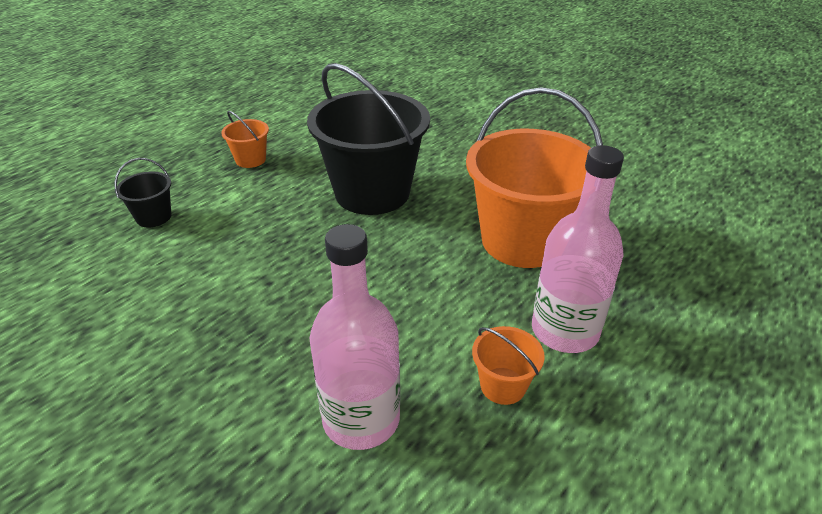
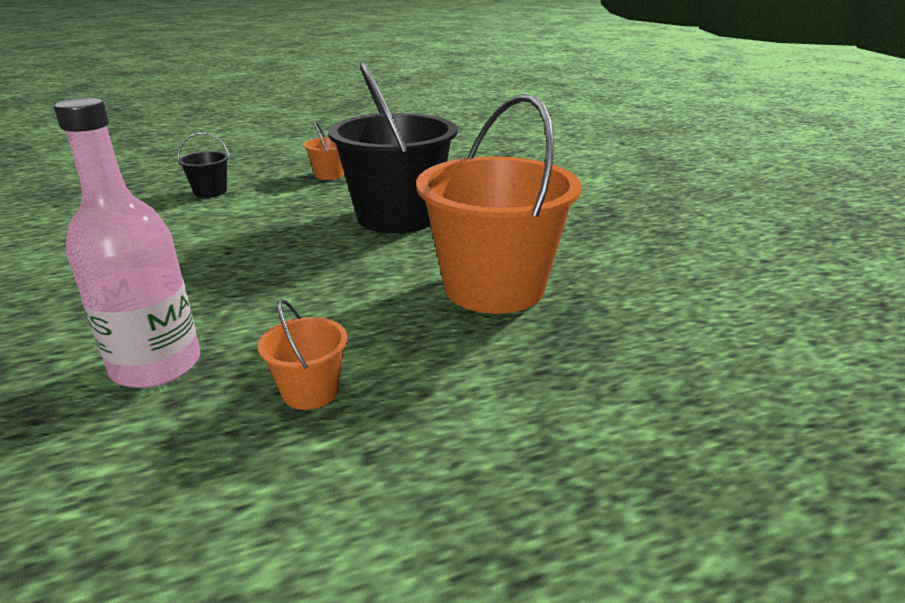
camera: 30 degrees right, 10 degrees down
(565, 330) = (437, 371): pink bottle -> none

